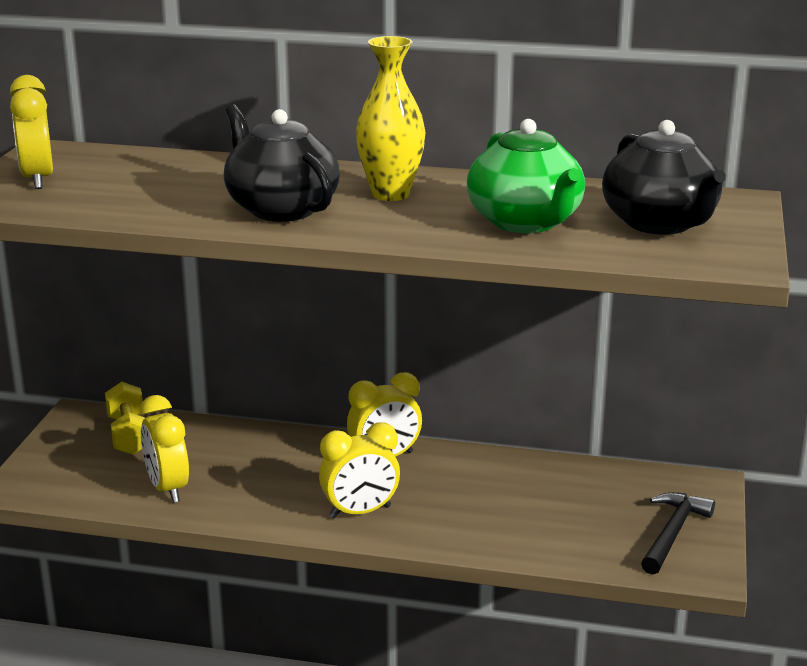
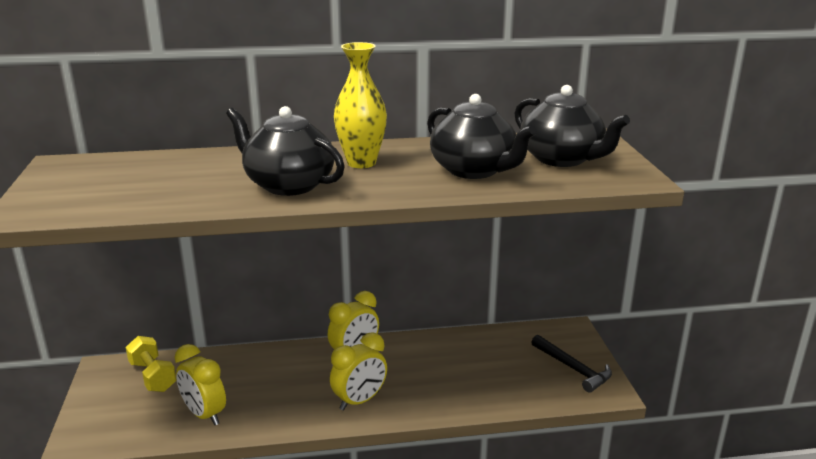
camera: 20 degrees left, 0 degrees up
(37, 179) = (67, 188): yellow clock -> none
(525, 222) = (474, 170): green teapot -> black teapot
(673, 533) = (573, 369): black hammer -> black hammer turned 135 degrees clockwise

